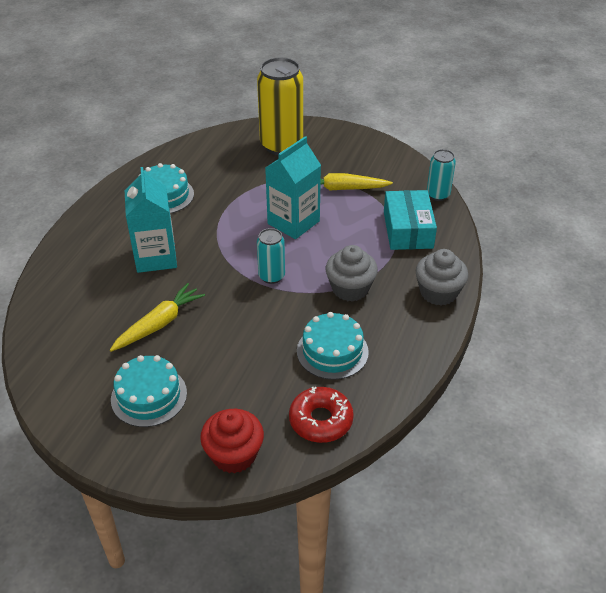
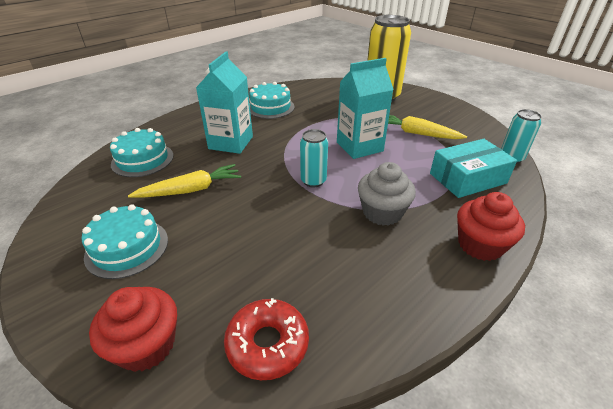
camera: 25 degrees right, 5 degrees down
(332, 351) = (329, 267): turquoise cake -> turquoise cake (142, 159)
(408, 230) = (467, 178): turquoise box -> turquoise box turned 45 degrees clockwise
(438, 292) = (480, 245): grey cupcake -> red cupcake

